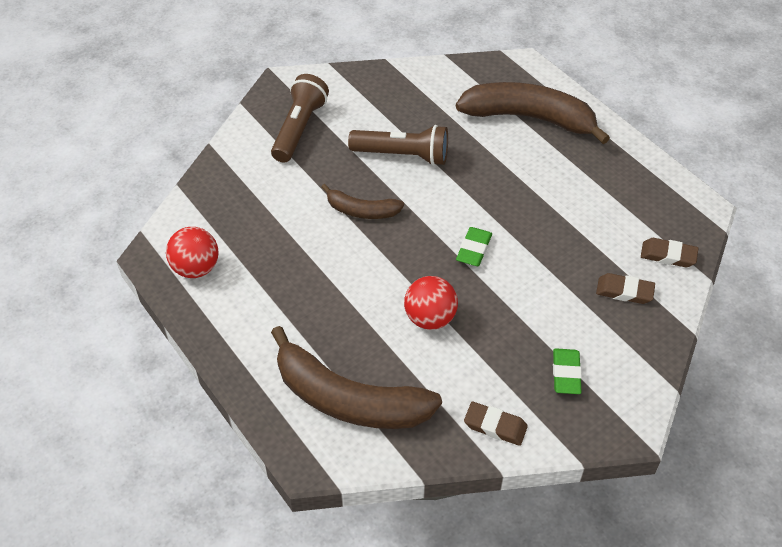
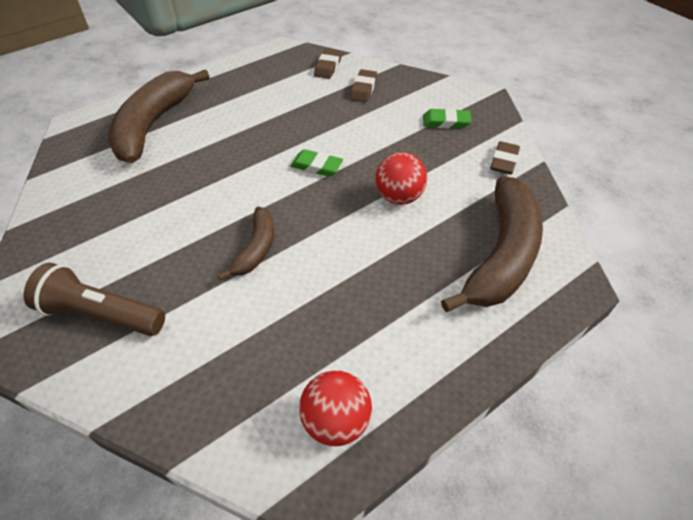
camera: 90 degrees left, 0 degrees up
(402, 155) = (179, 215): brown flashlight -> none

